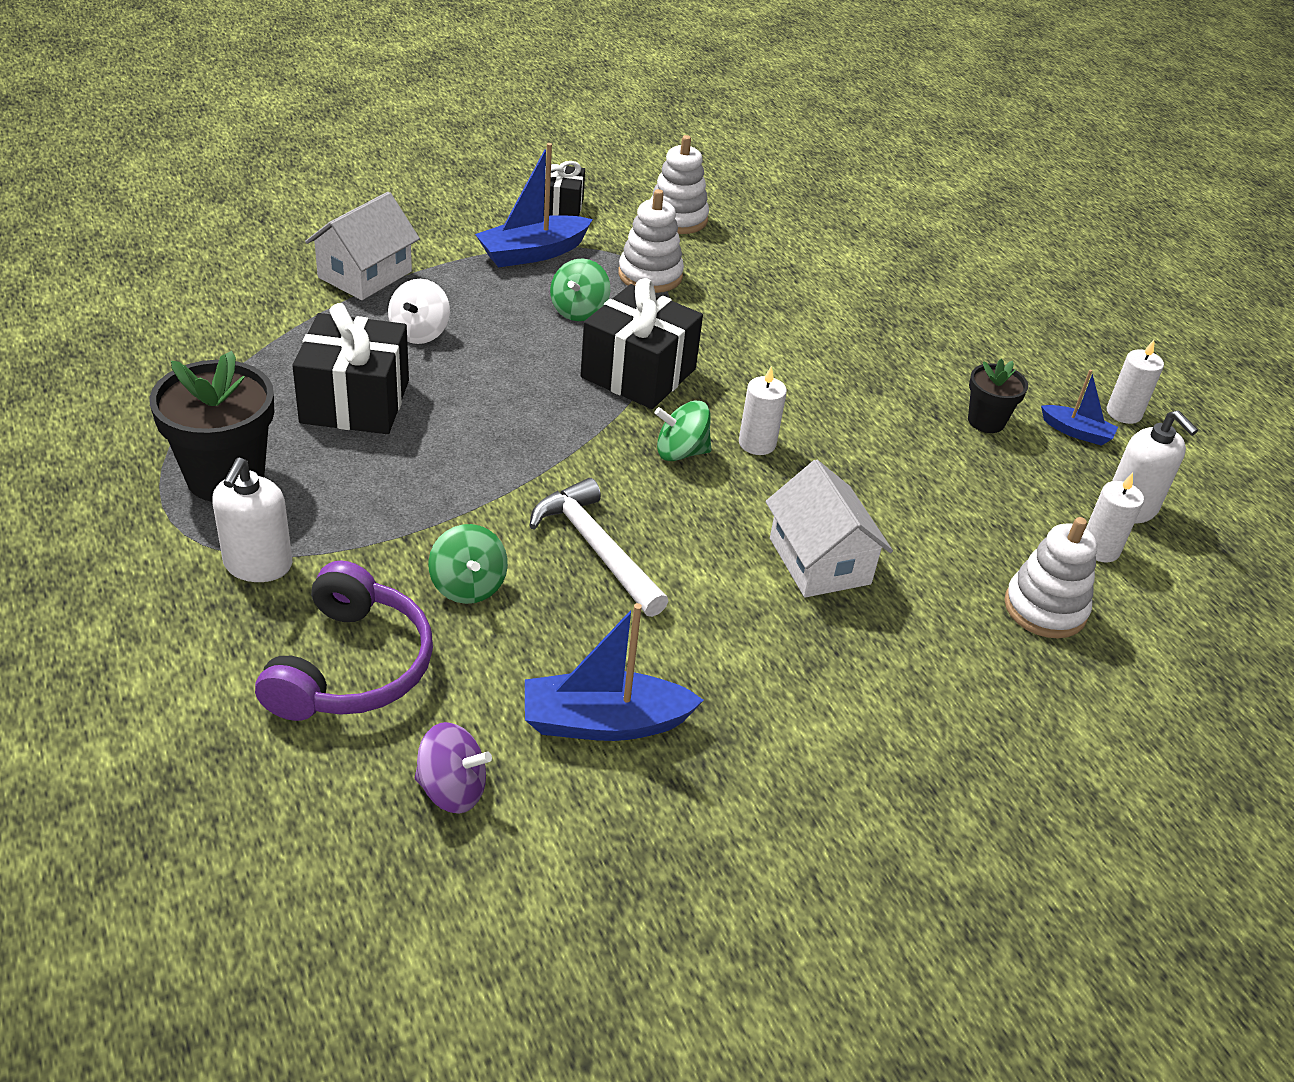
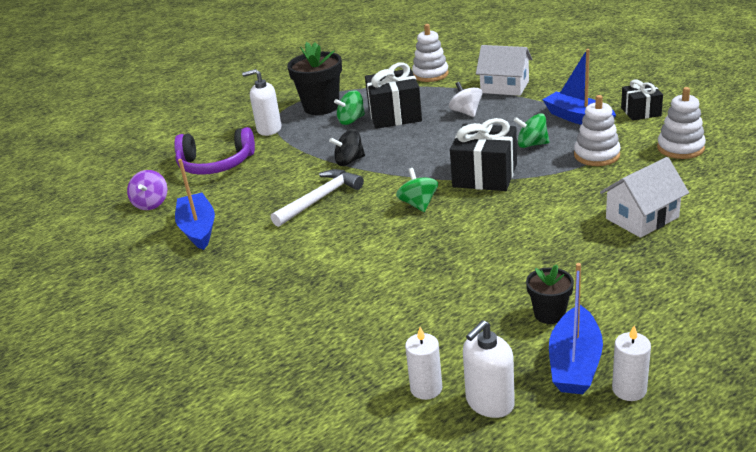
camera: 85 degrees right, 10 degrees down
(419, 332) = (466, 112): white spinning top -> white spinning top turned 60 degrees clockwise
(468, 586) = (276, 175): green spinning top -> green spinning top (351, 120)
(486, 489) = (349, 161): none -> black spinning top
(757, 443) = (446, 226): white candle -> none
(819, 561) = (346, 268): white house -> white house (642, 218)
(1045, 608) = (344, 366): white stacking toy -> white stacking toy (430, 74)
(1076, 432) = (574, 363): blue boat -> blue boat, size x1.77

